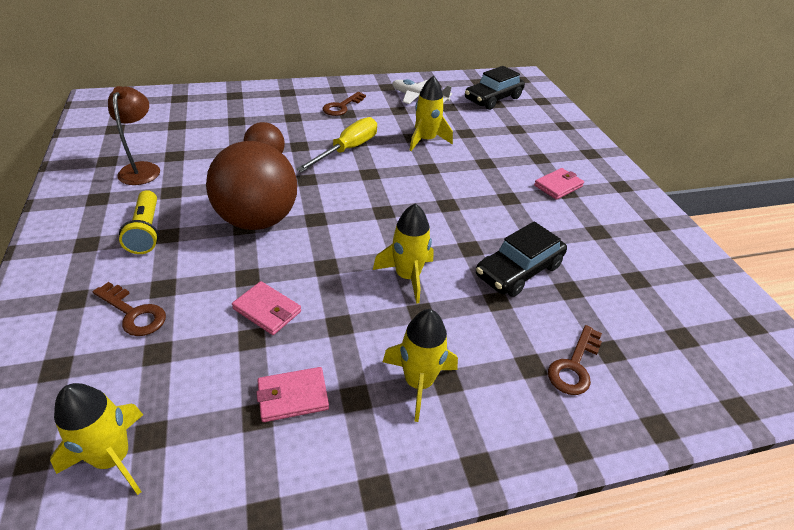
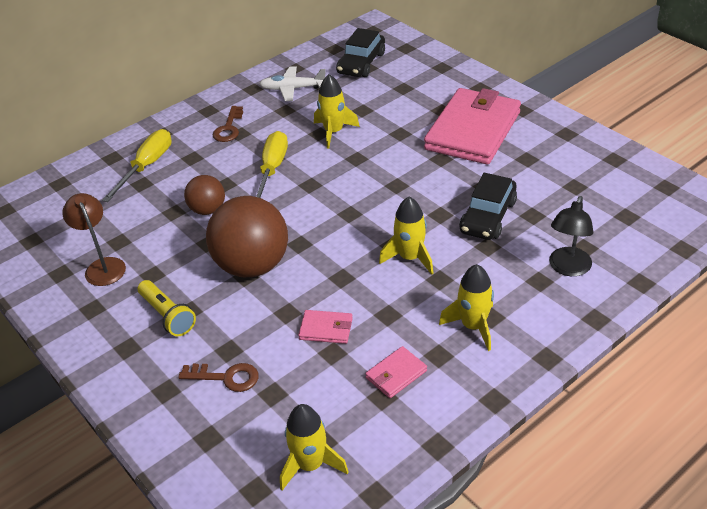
camera: 20 degrees left, 0 degrees up
(252, 110) = (147, 166): none -> yellow screwdriver
(558, 186) = (473, 131): pink wallet -> pink wallet, size x2.45
(574, 366) = (567, 268): brown key -> black lamp

